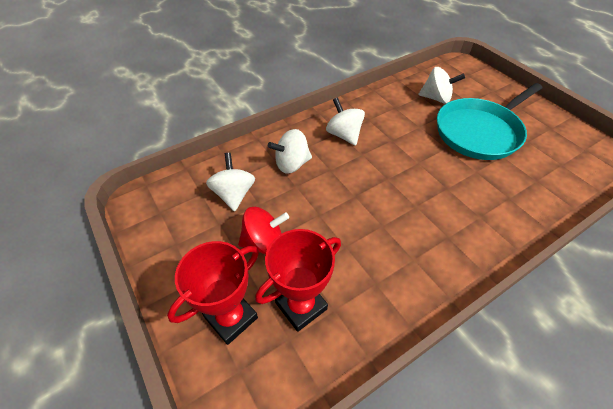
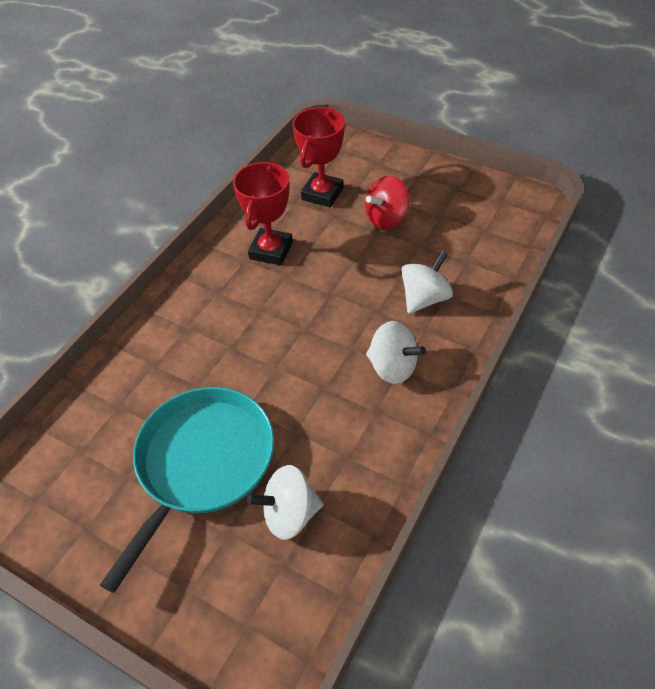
camera: 155 degrees right, 0 degrees up
(231, 317) = (368, 169): red trophy -> red trophy (271, 250)
(234, 194) = (453, 243): white spinning top -> none

